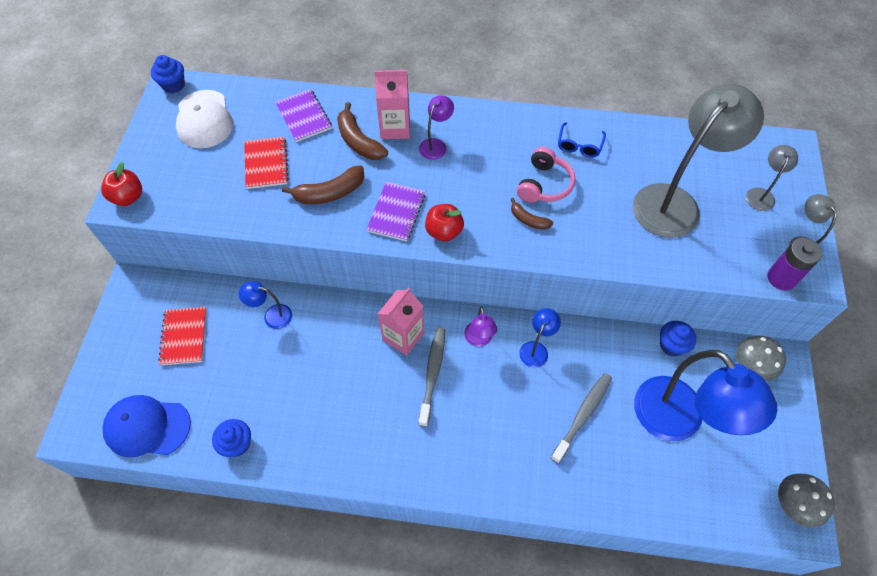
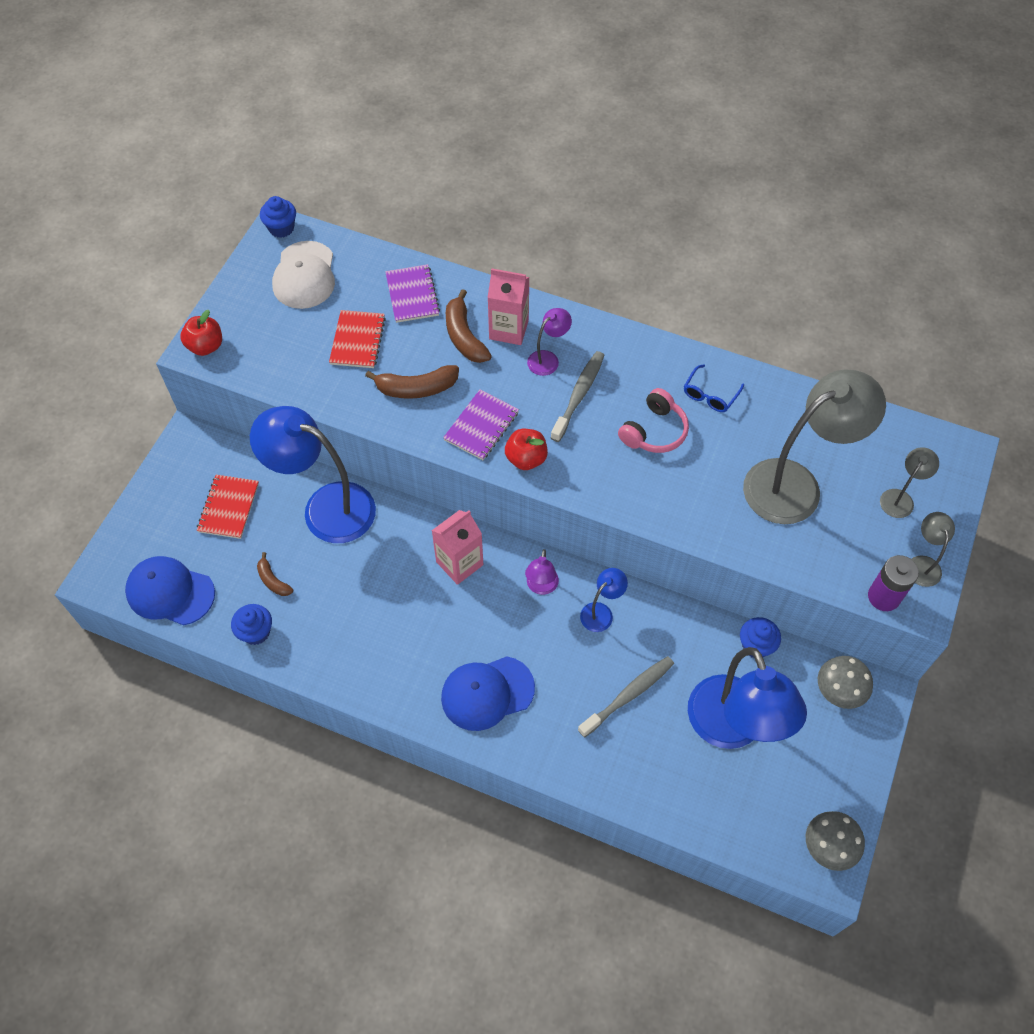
camera: 15 degrees right, 0 degrees up
(272, 316) = (325, 507): blue lamp -> blue lamp, size x2.28
(432, 374) = (479, 611): grey toothbrush -> grey toothbrush (579, 395)
(461, 445) = (487, 693): none -> blue cap
(528, 220) = (622, 467): brown banana -> brown banana (273, 580)

